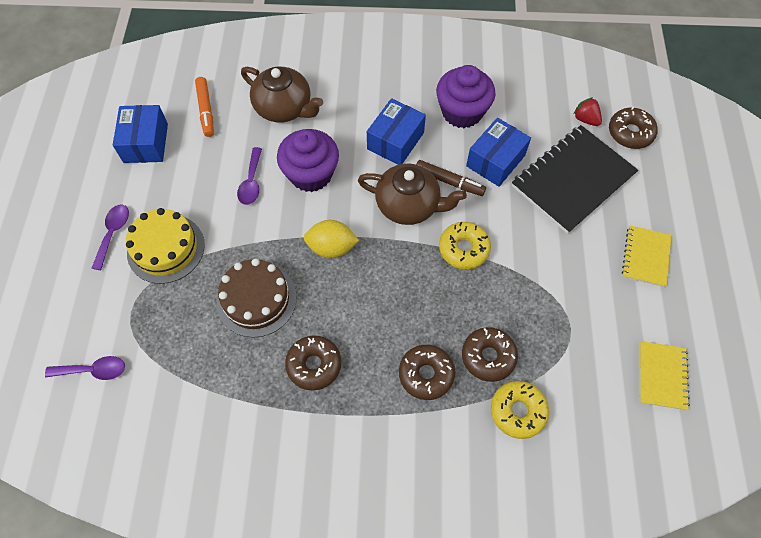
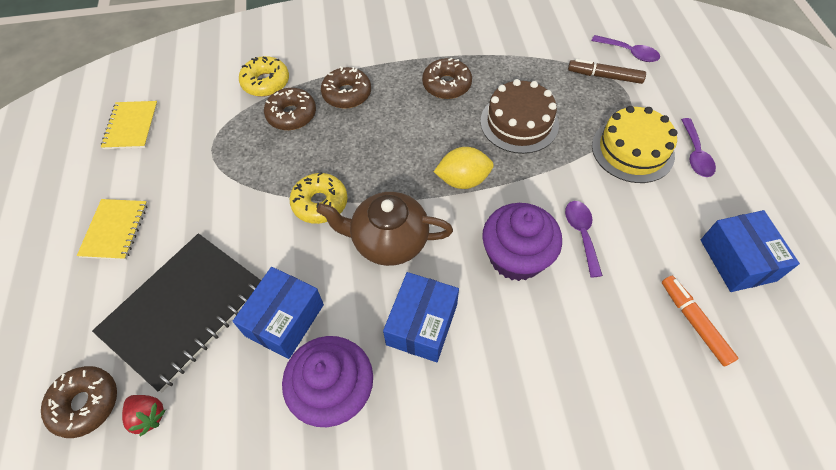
camera: 170 degrees right, 5 degrees down
(93, 370) = (629, 53): purple spoon -> purple spoon turned 135 degrees counterclockwise
(284, 108) = (590, 348): brown teapot -> none
(449, 181) = (343, 279): brown marker -> brown marker (605, 76)

